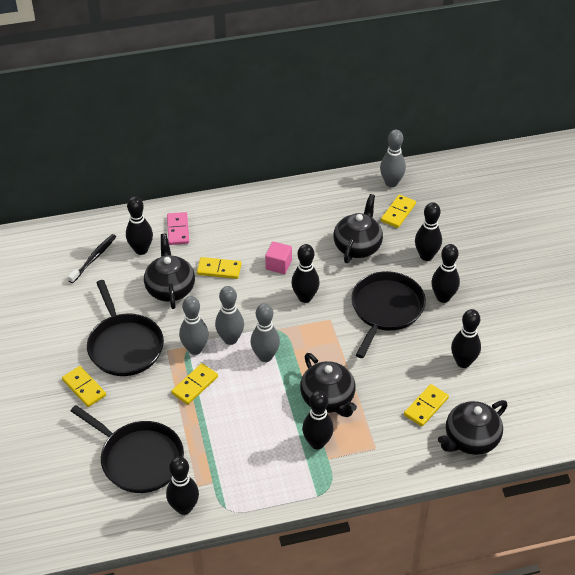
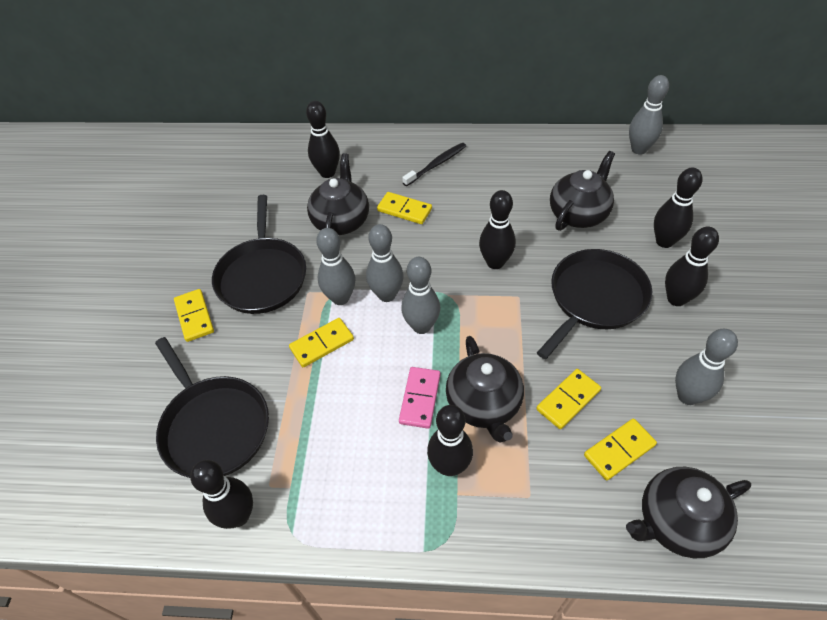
camera: 20 degrees right, 5 degrees up
(94, 258) = (274, 172): black toothbrush -> black toothbrush (436, 164)
(178, 230) = (375, 159): pink domino -> pink domino (420, 398)
(278, 265) = (475, 218): pink cube -> none
(398, 213) = (639, 184): yellow domino -> yellow domino (568, 400)
(463, 362) = (687, 396): black bowling pin -> grey bowling pin

